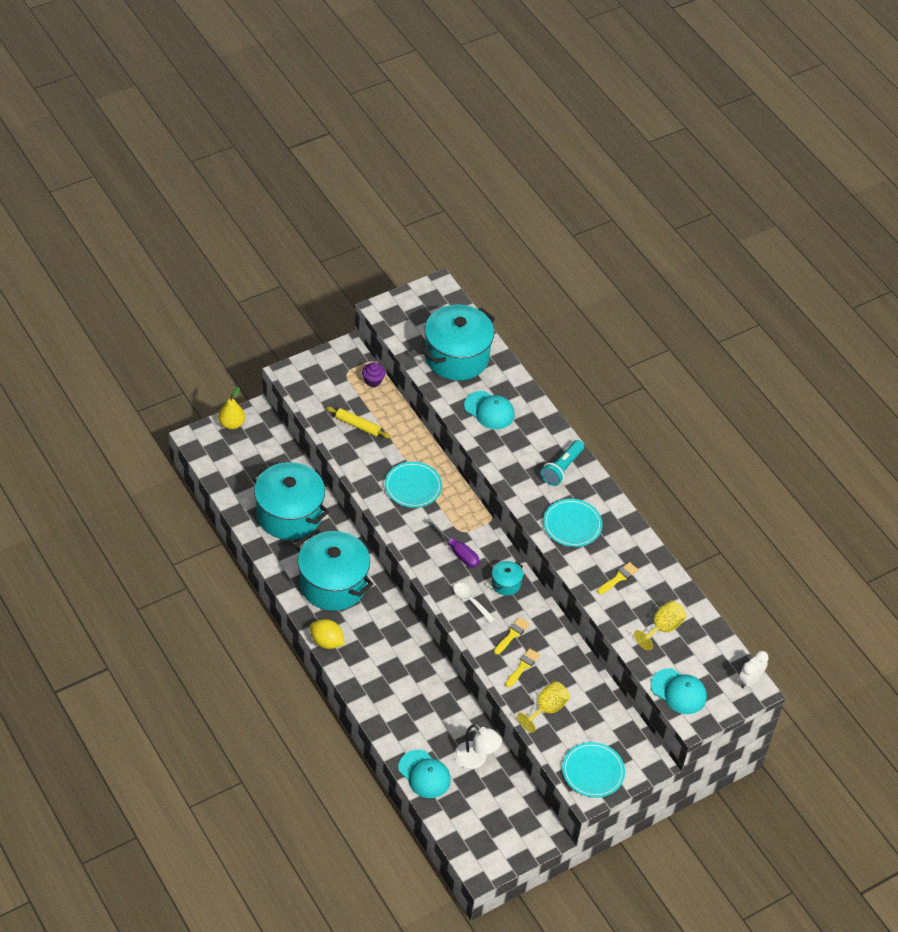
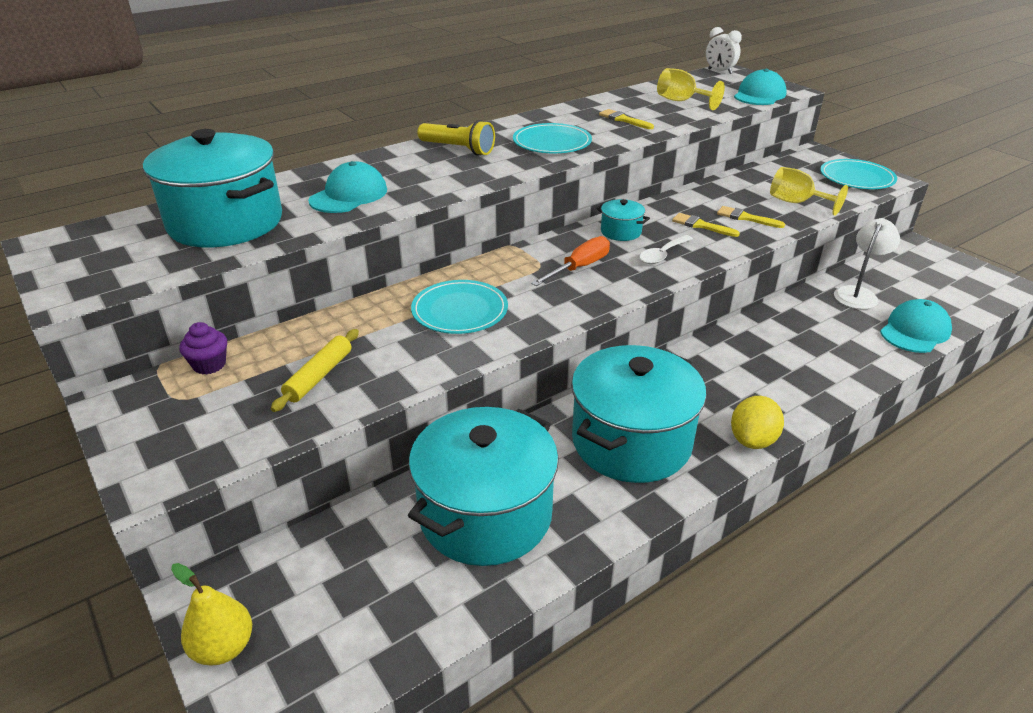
camera: 90 degrees left, 15 degrees down
(457, 552) = (579, 267): purple screwdriver -> orange screwdriver
(562, 469) = (458, 149): turquoise flashlight -> yellow flashlight

